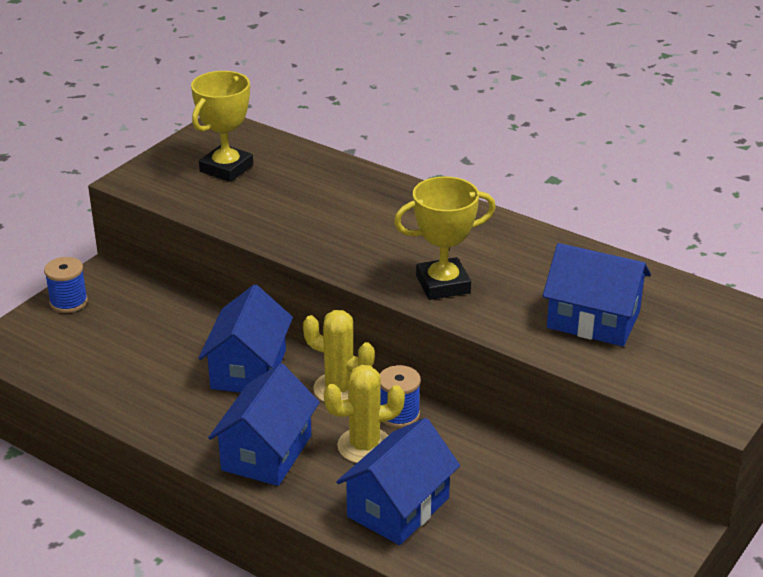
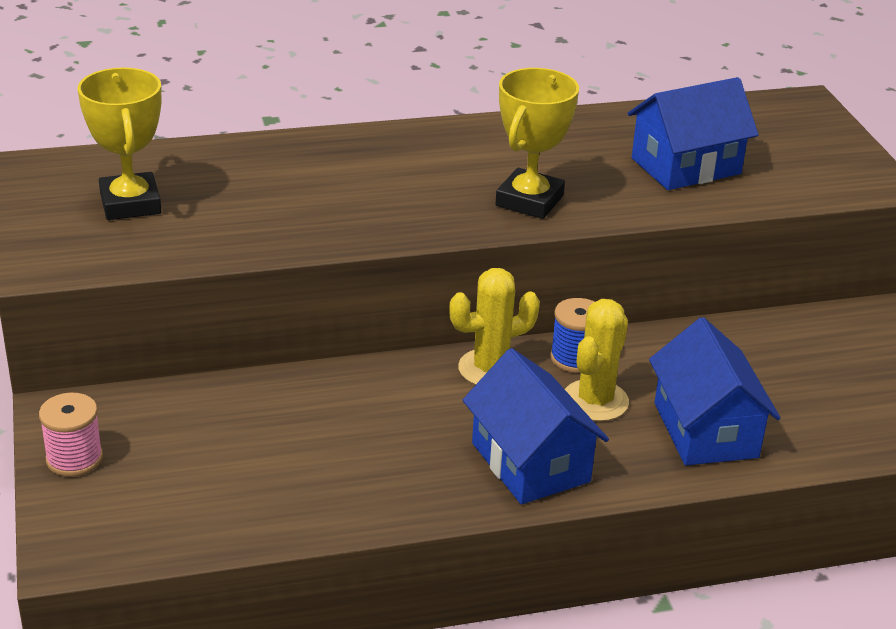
camera: 50 degrees left, 0 degrees up
(68, 302) = (74, 459): blue spool -> pink spool
(248, 369) = (382, 404): blue house -> none

